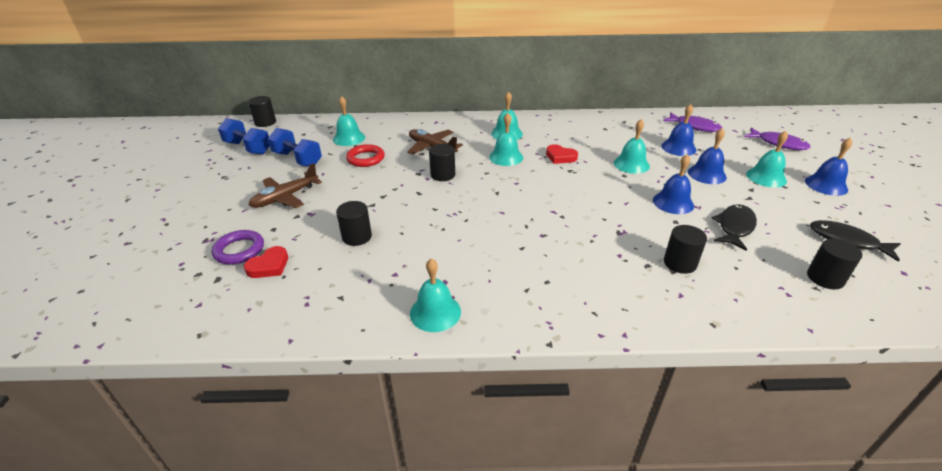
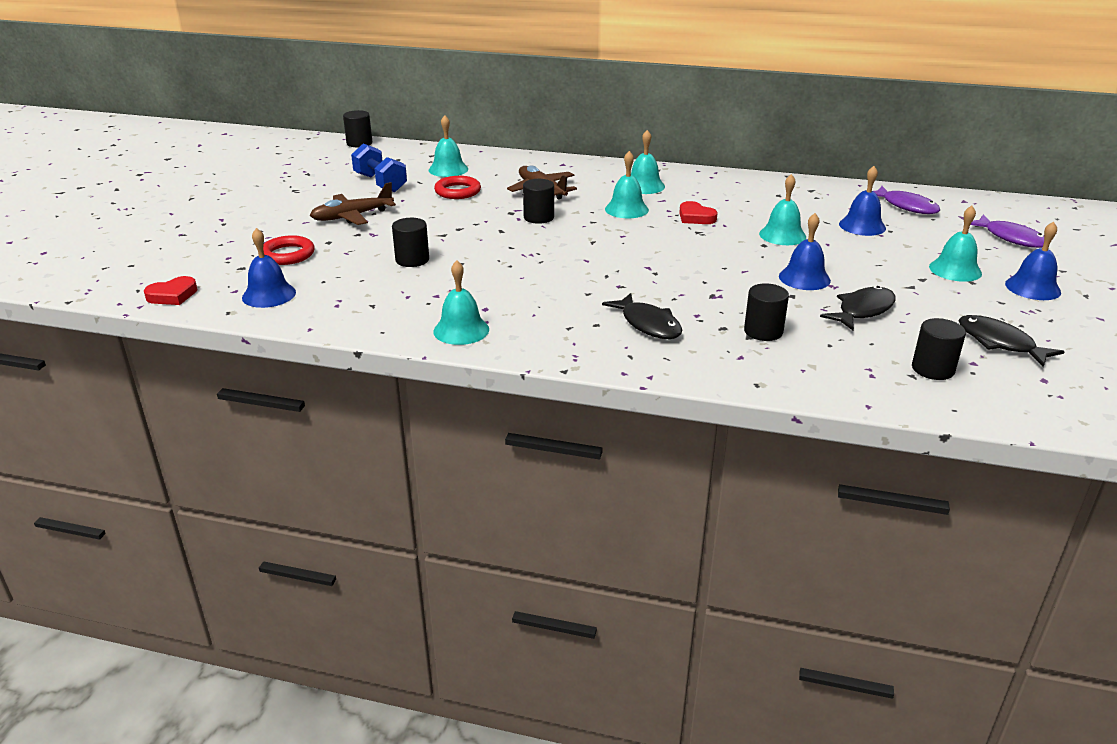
camera: 15 degrees right, 5 degrees down
(239, 250) = (288, 254): purple ring -> red ring
(248, 148) = (330, 166): blue dumbbell -> none
(269, 266) = (312, 271): red heart -> red heart (173, 295)
(588, 273) = (648, 324): none -> black fish
(706, 174) = (875, 257): blue bell -> blue bell (269, 295)

